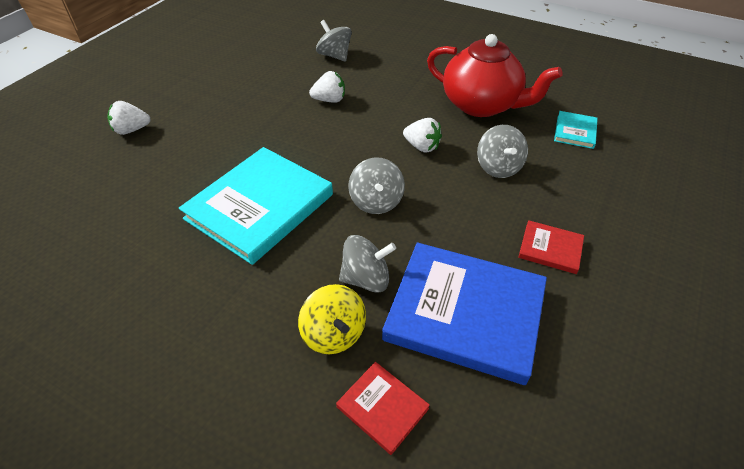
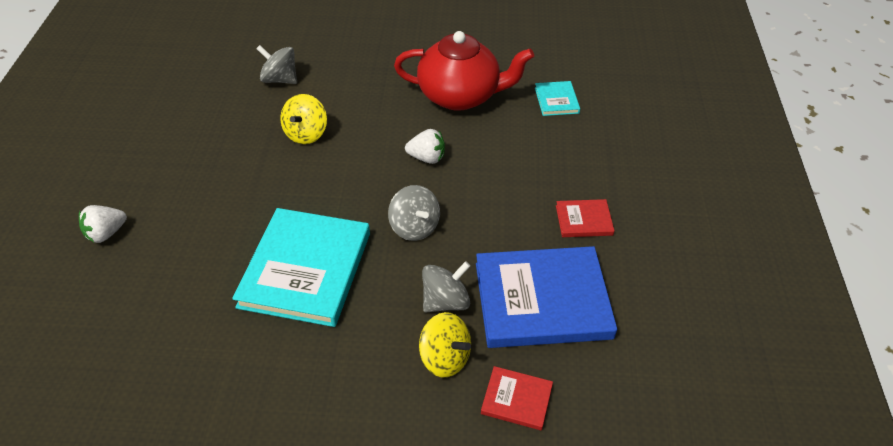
camera: 25 degrees left, 0 degrees up
(329, 100) = (306, 134): white strawberry -> yellow spinning top
(498, 167) = (506, 157): grey spinning top -> none

